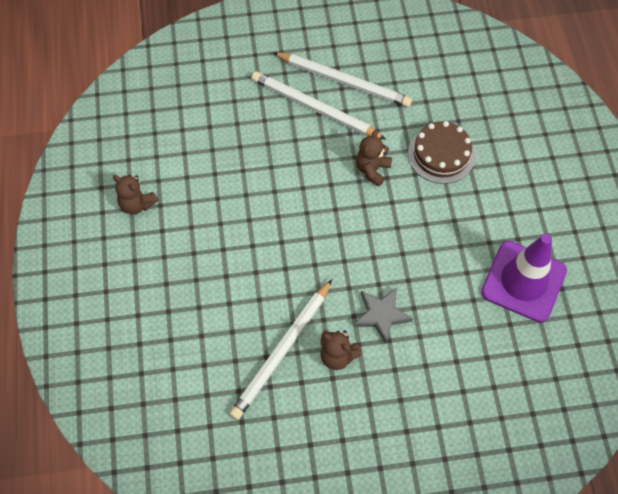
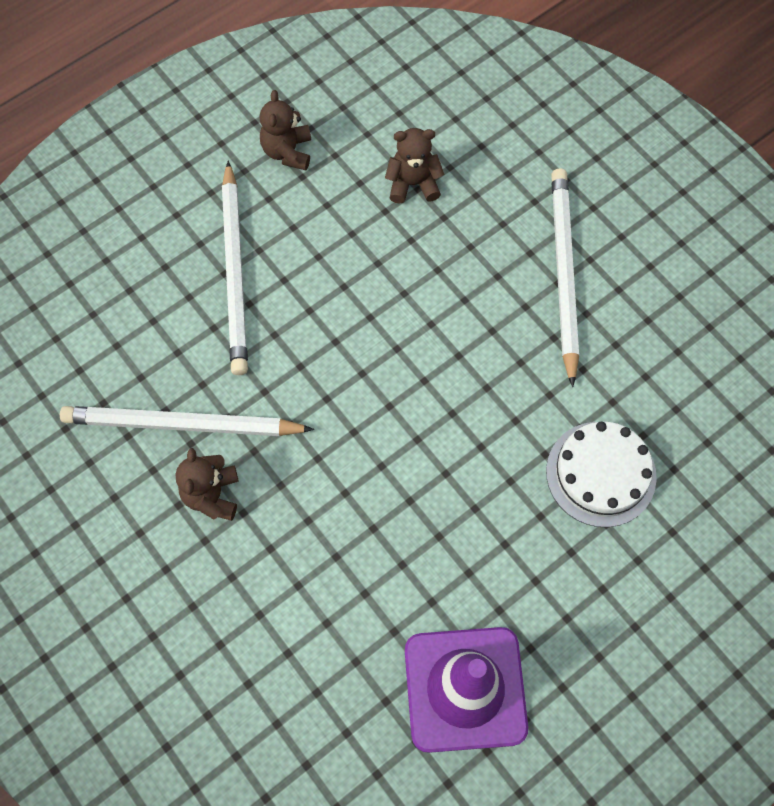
camera: 60 degrees right, 5 degrees up
(344, 81) = (632, 286): white pencil -> white pencil (235, 272)
(372, 170) = (515, 395): brown teddy bear -> brown teddy bear (413, 183)
(381, 315) = (301, 520): grey star -> none
(441, 154) = (601, 473): brown cake -> white cake

